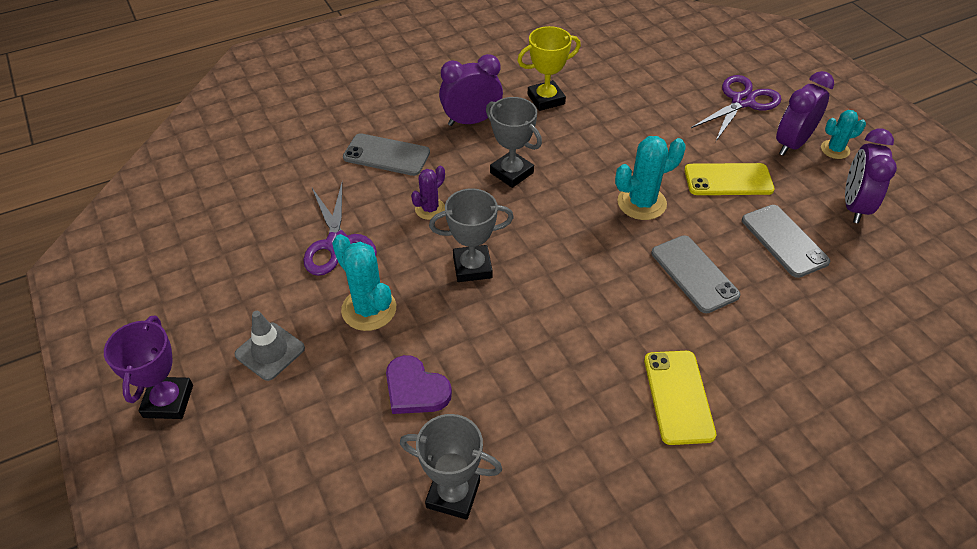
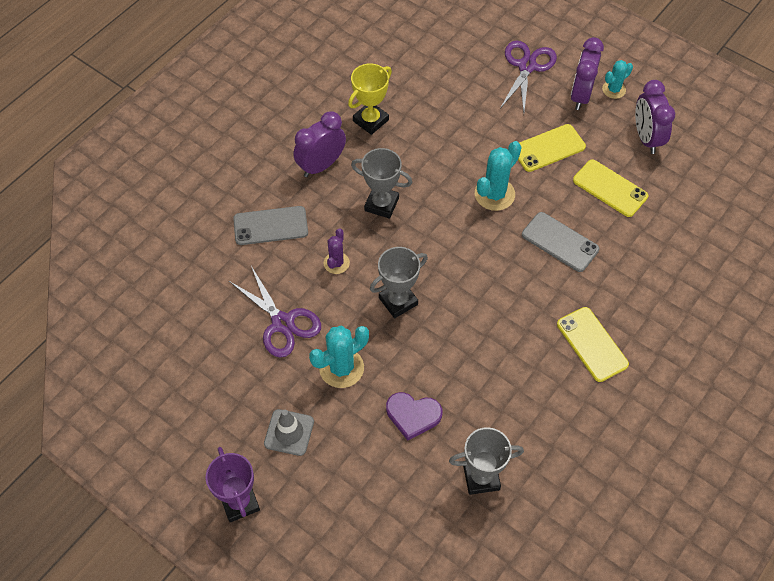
camera: 25 degrees left, 10 degrees up
(369, 309) = (341, 368): turquoise cactus -> turquoise cactus turned 60 degrees counterclockwise
(784, 241) = (610, 188): grey phone -> yellow phone

